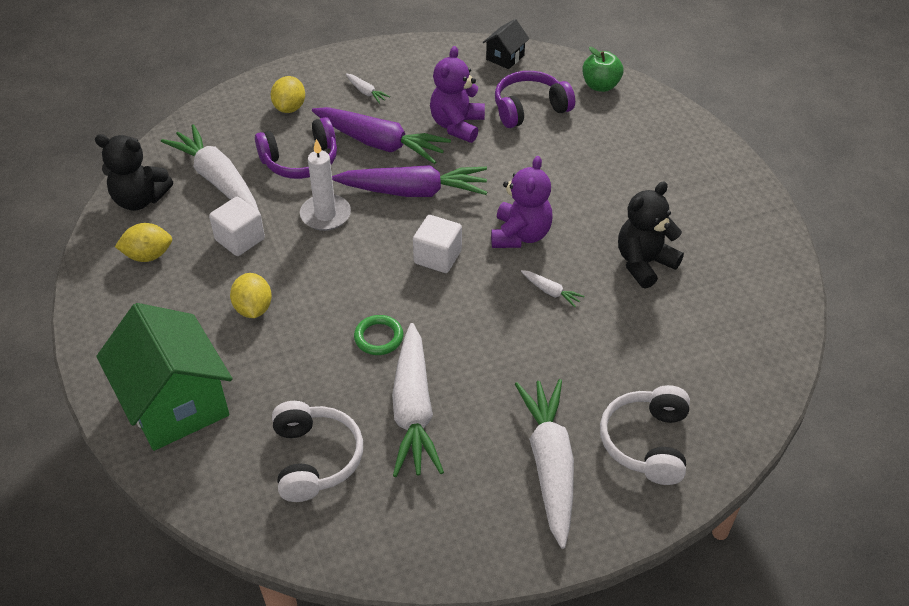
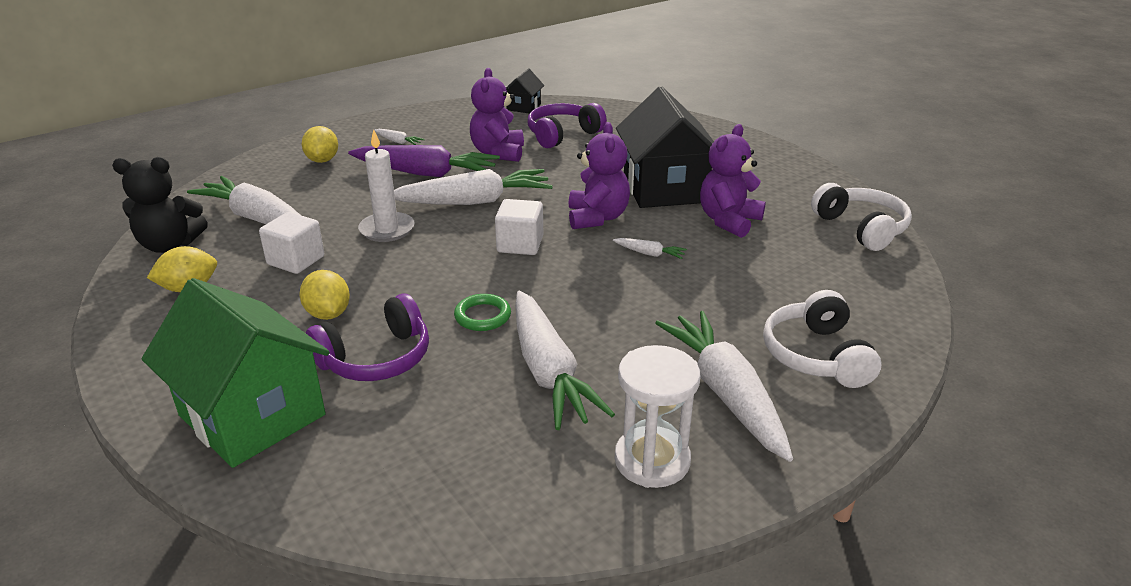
camera: 15 degrees left, 15 degrees down
(300, 161) = (346, 194): purple headphones -> purple headphones (376, 358)
(315, 459) = (448, 438): white headphones -> white headphones (861, 228)
(413, 191) = (473, 201): purple carrot -> white carrot
(463, 516) = (652, 460): none -> white hourglass
(600, 86) = (620, 114): green apple -> none
(600, 207) = (664, 189): none -> black house
(644, 263) = (728, 221): black teddy bear -> purple teddy bear

